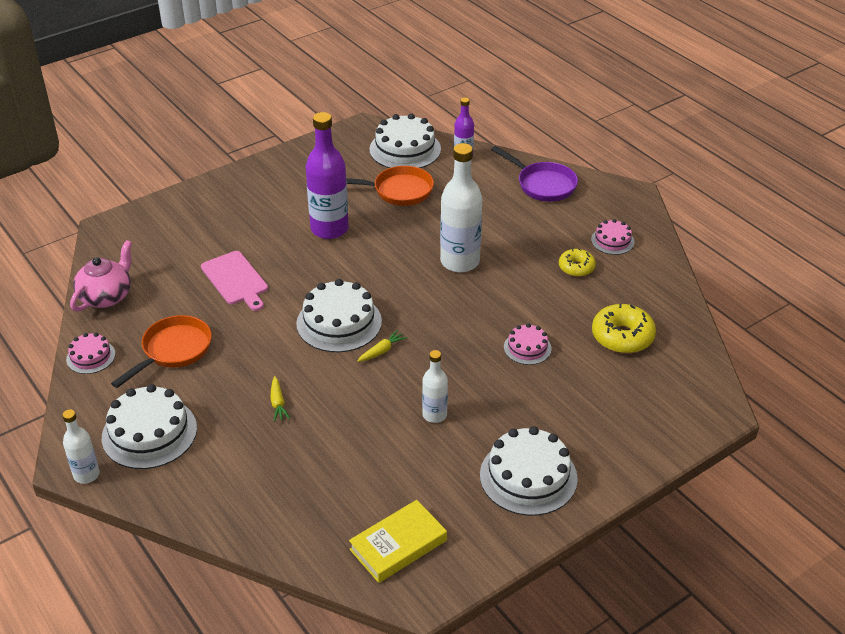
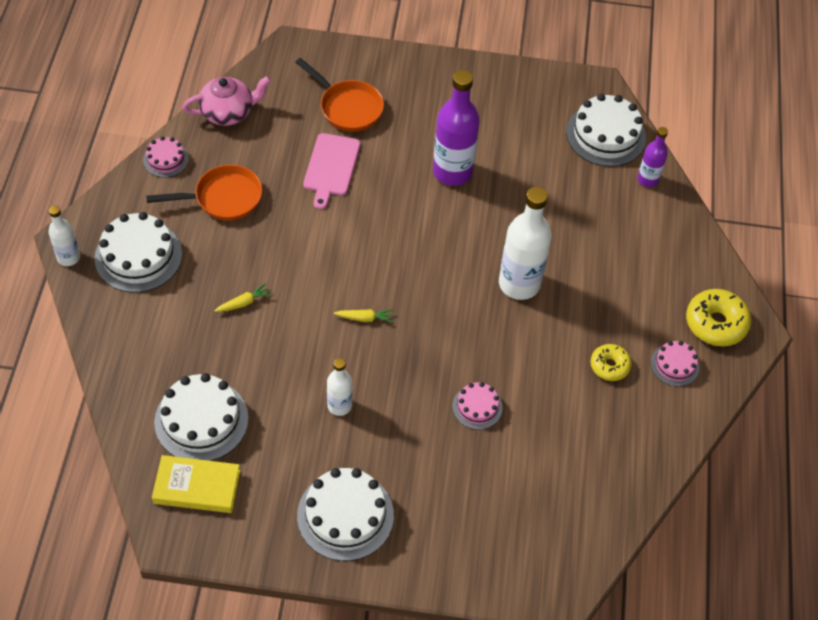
camera: 40 degrees right, 15 degrees up
(278, 403) = (244, 303): yellow carrot -> yellow carrot turned 150 degrees counterclockwise
(339, 322) = (362, 267): white cake -> white cake (201, 420)
(398, 191) = (550, 175): orange pan -> orange pan (348, 107)
(543, 184) = (684, 261): purple pan -> none
(622, 337) = (566, 461): yellow donut -> yellow donut (716, 323)

